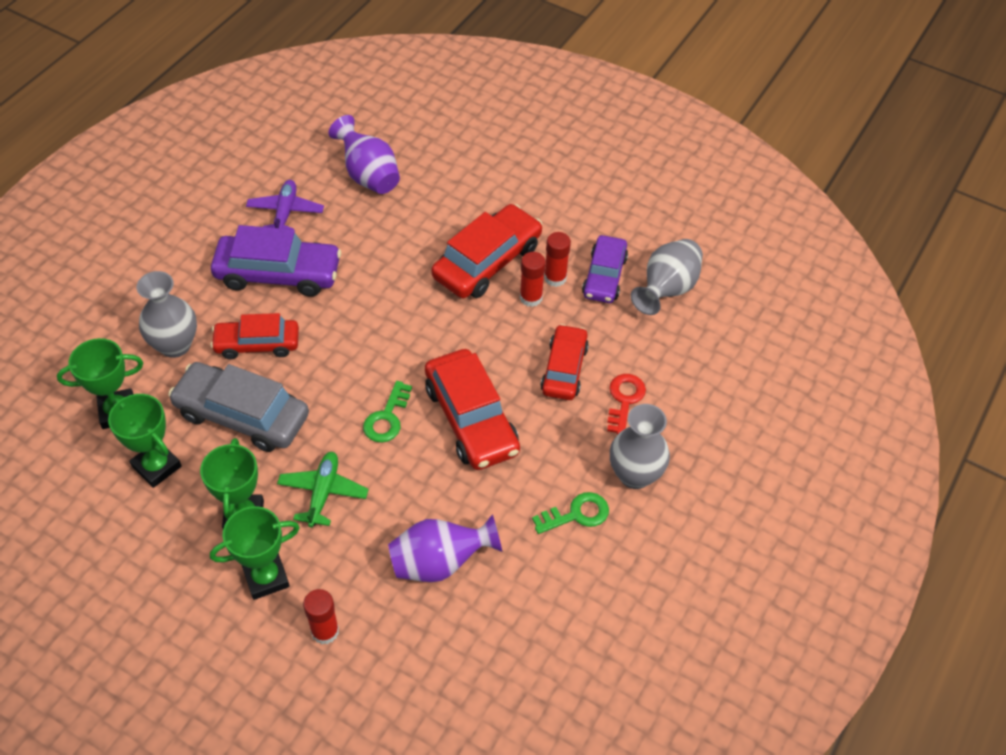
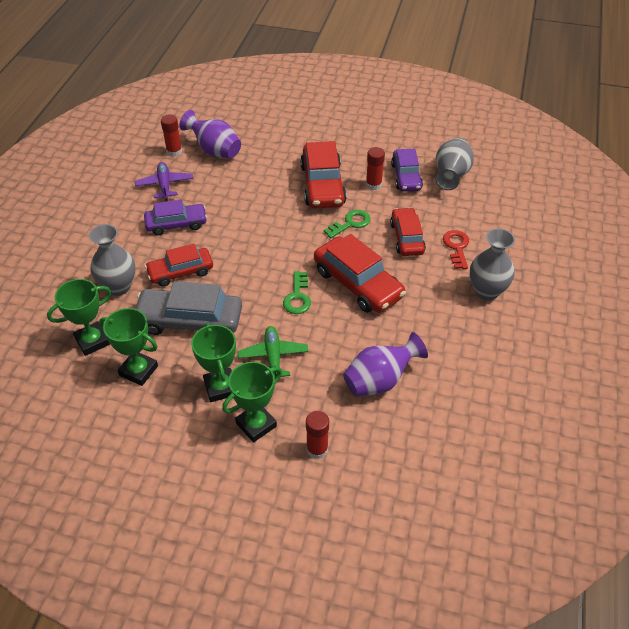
camera: 15 degrees left, 5 degrees down
(278, 274) = (176, 224): purple car -> purple car, size x0.65
(487, 262) = (322, 185): red car -> red car turned 150 degrees clockwise
(531, 298) = (363, 200): red glue stick -> red glue stick (174, 151)
(576, 514) = (460, 325): green key -> green key (350, 223)

